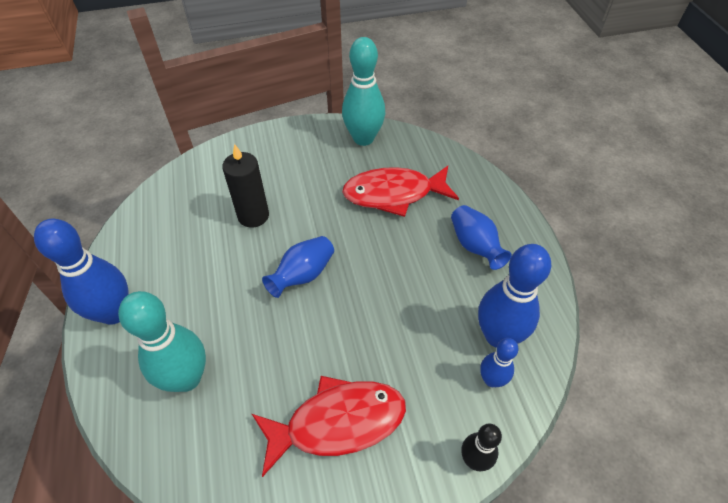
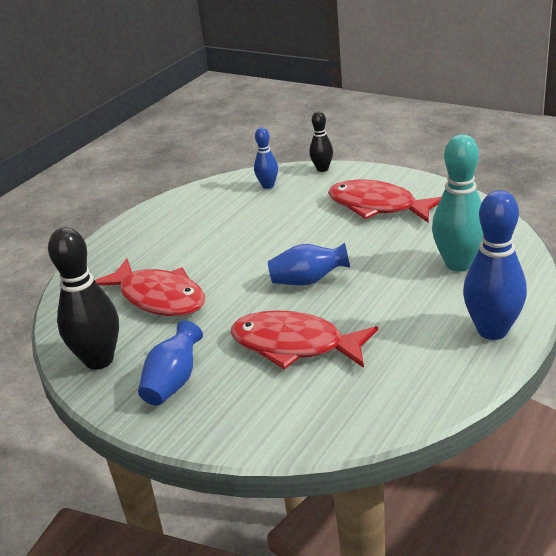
camera: 130 degrees left, 20 degrees down
(253, 216) = (295, 345): black candle -> red fish
(363, 138) = (99, 360): turquoise bowling pin -> black bowling pin
(475, 246) = (166, 238): blue vase -> blue vase (173, 382)
(498, 336) = (233, 197): blue bowling pin -> none

